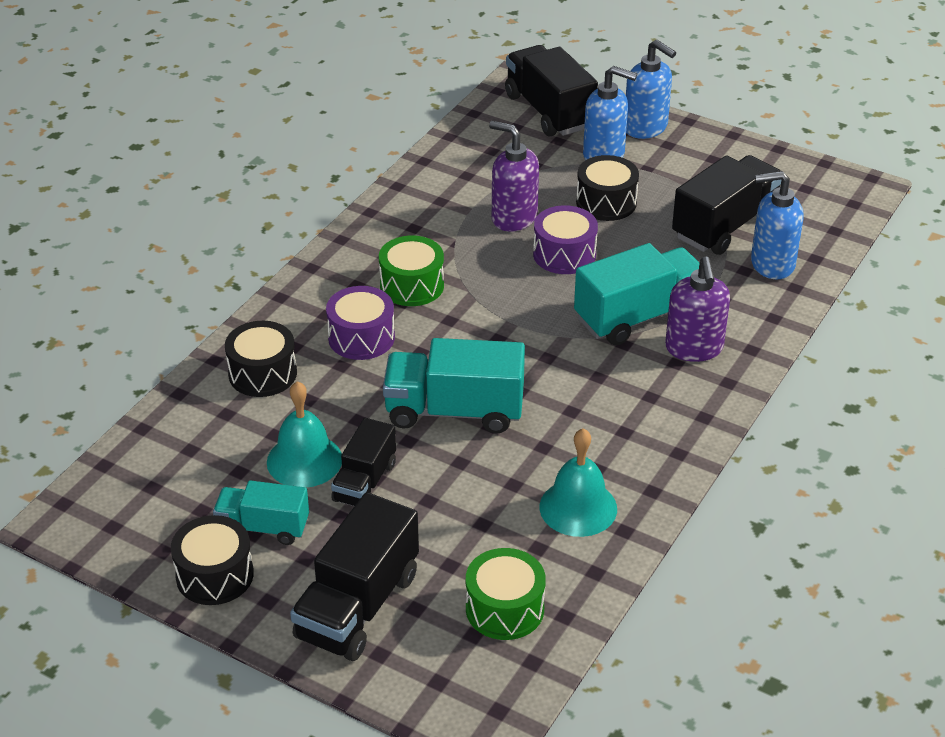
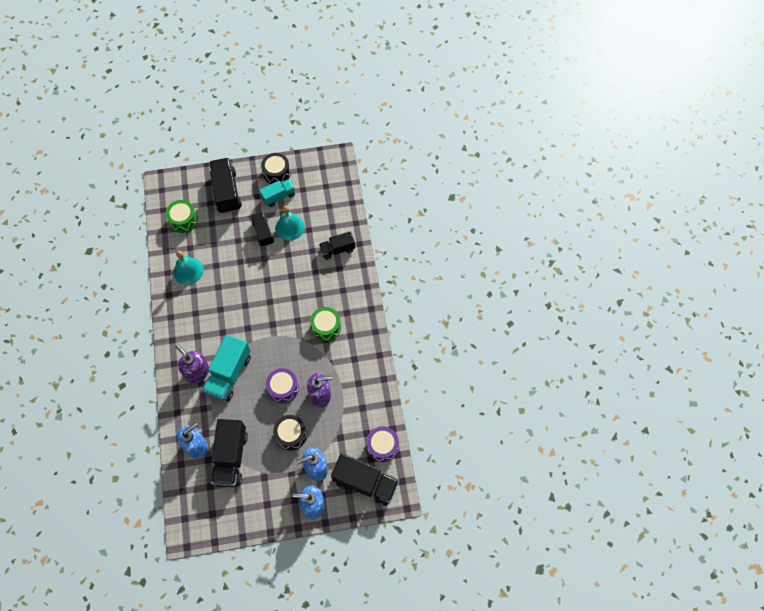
camera: 140 degrees right, 25 degrees up
(262, 373) = (337, 249): black drum -> black truck
(361, 337) = (320, 289): purple drum -> purple drum (382, 446)
(454, 411) = (259, 280): turquoise truck -> none

